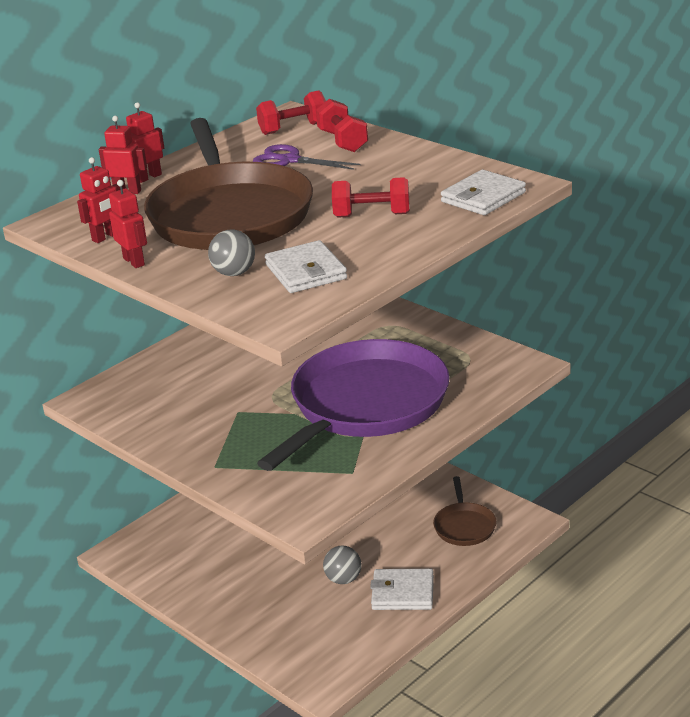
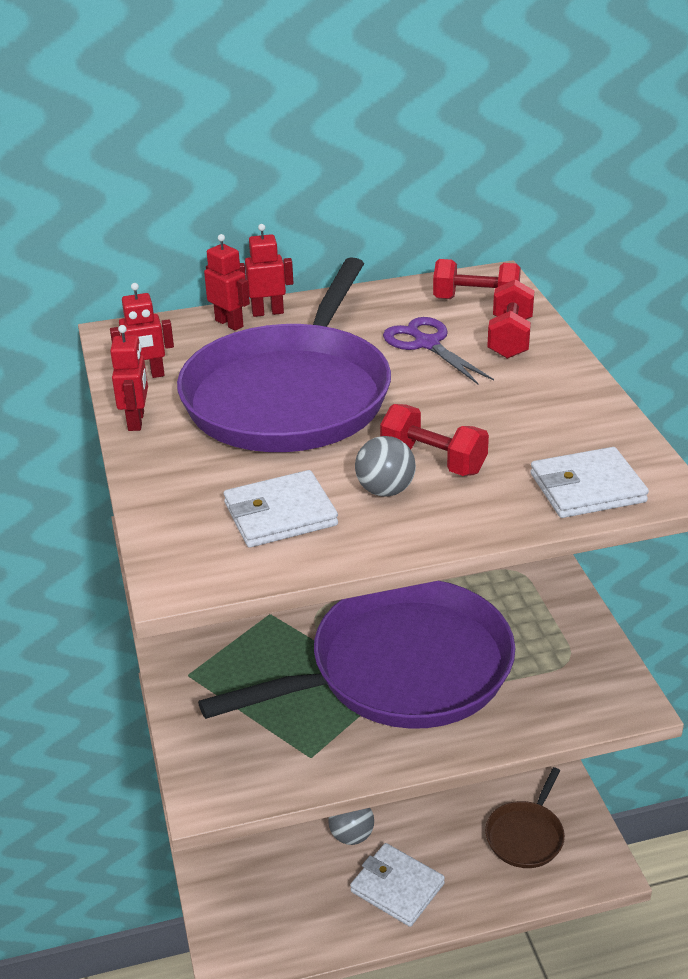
camera: 30 degrees right, 5 degrees up
(229, 214) = (291, 395): brown pan -> purple pan
(234, 273) = (209, 482): grey ball -> grey ball (385, 490)
(306, 272) = (280, 514): white wallet -> white wallet turned 60 degrees clockwise

